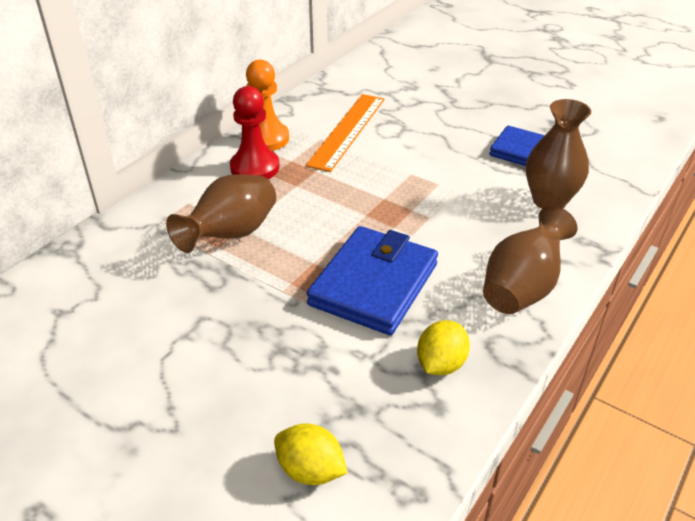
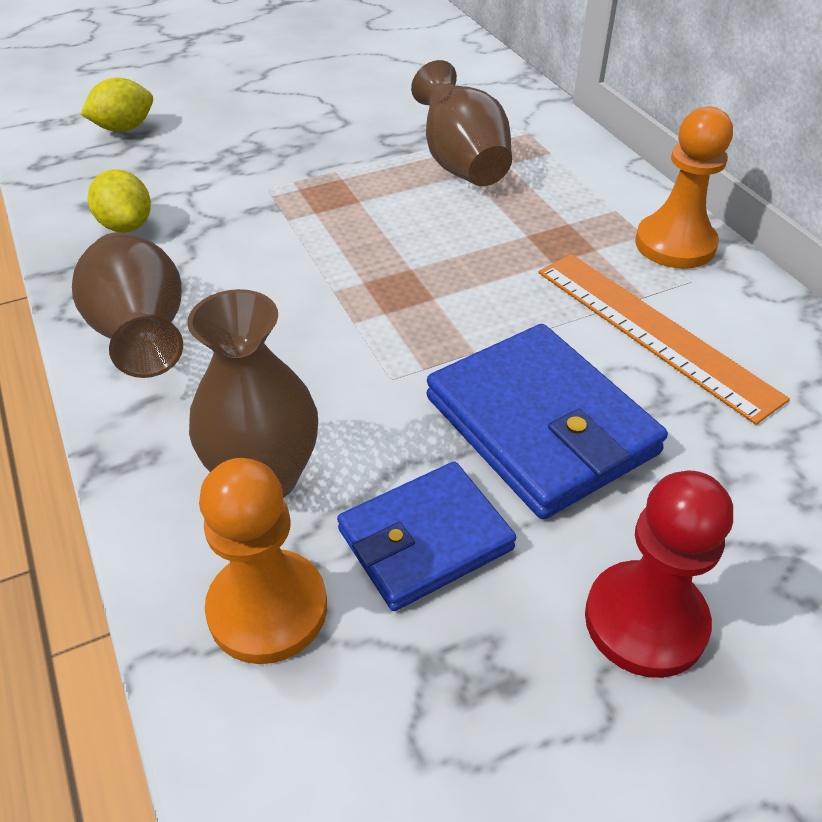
camera: 120 degrees right, 5 degrees up
(255, 167) = (597, 214): red pawn -> red pawn (645, 621)
(374, 284) = (279, 227): blue wallet -> blue wallet (540, 425)
(596, 174) = (267, 608): none -> orange pawn

